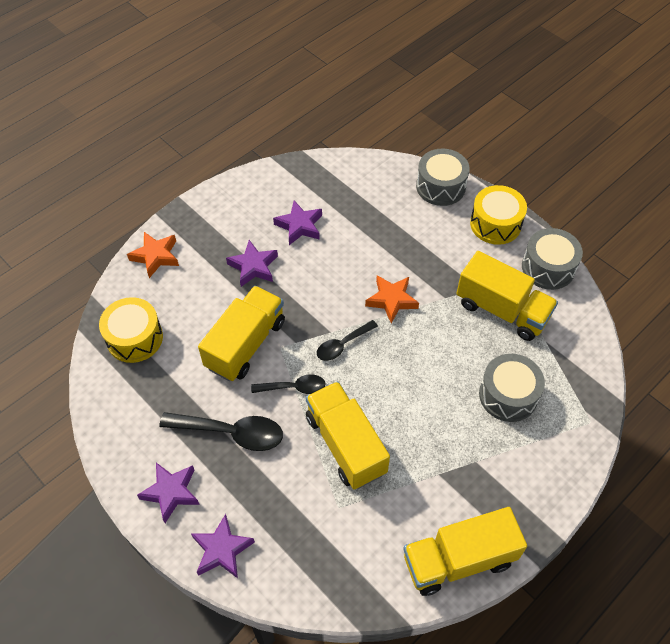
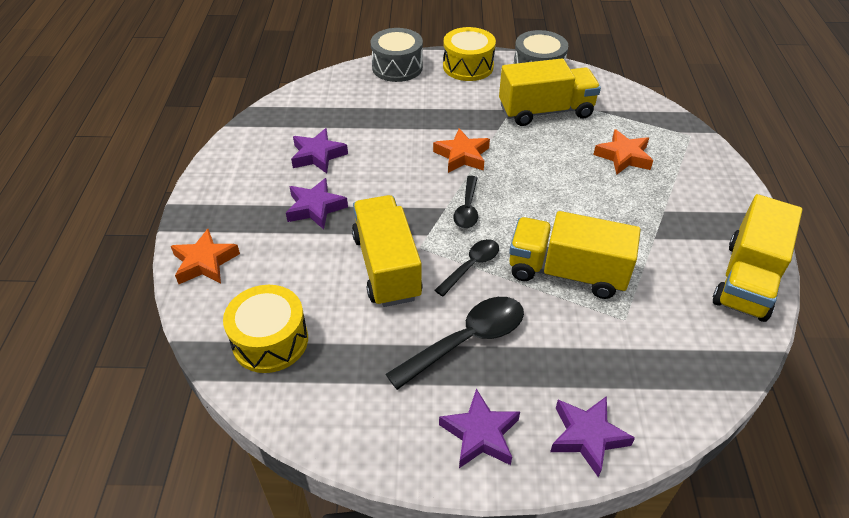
camera: 45 degrees left, 10 degrees down
(508, 395) = (623, 156): grey drum -> orange star

